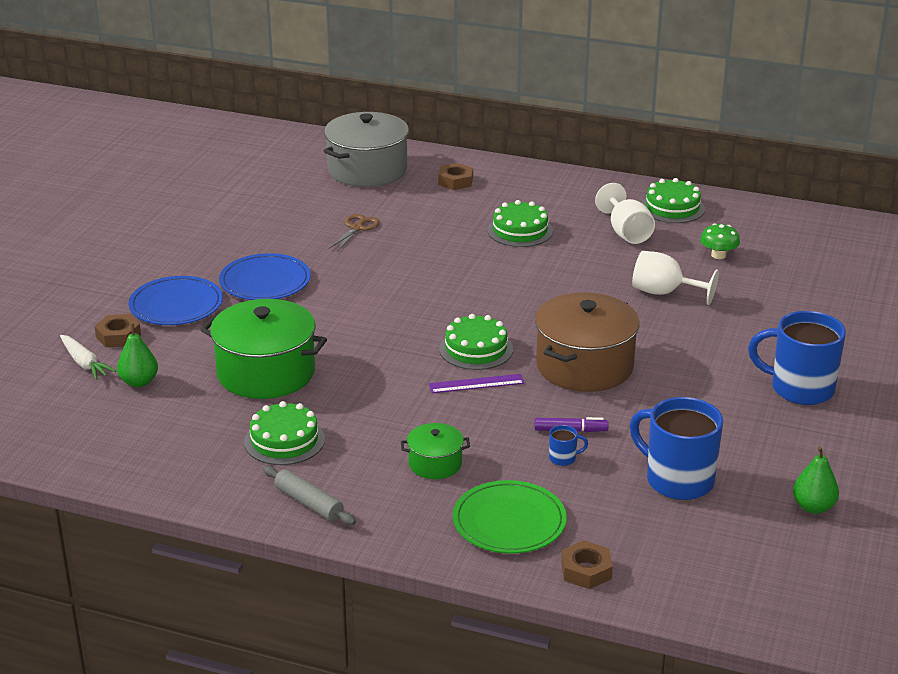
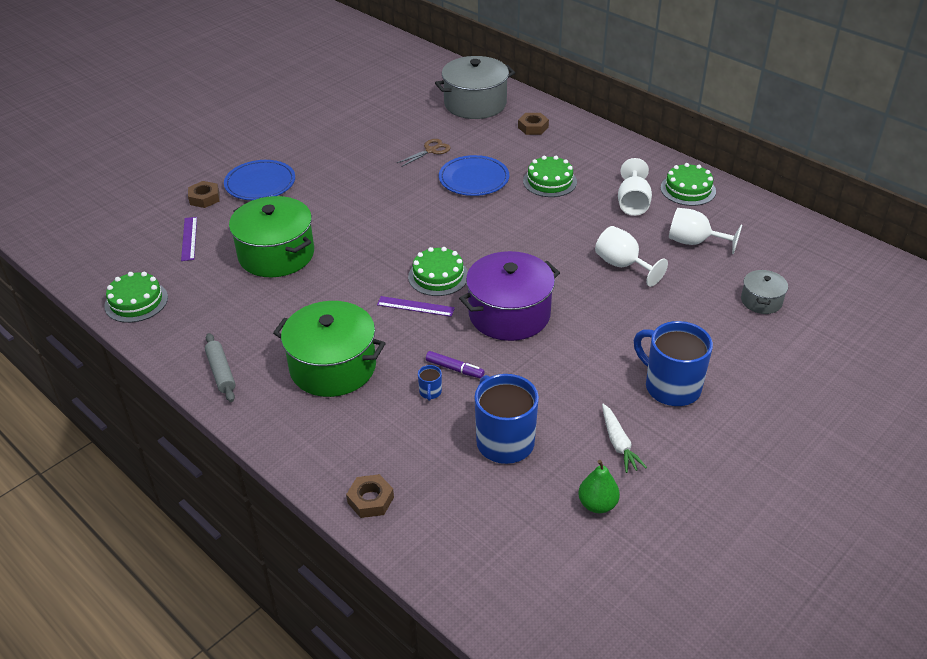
camera: 25 degrees right, 10 degrees up
(84, 363) = (167, 214): white carrot -> white carrot (618, 443)
(139, 382) = (189, 238): green pear -> purple ruler
(265, 281) = (333, 179): blue plate -> blue plate (474, 179)
(284, 440) = (245, 314): green cake -> green cake (136, 301)
(435, 463) = (333, 367): green pot -> green pot, size x1.99
(509, 521) = (347, 435): green plate -> none
(563, 458) = (430, 392): blue mug -> blue mug turned 75 degrees clockwise
(584, 366) = (509, 314): brown pot -> purple pot
(718, 255) = (694, 242): green mushroom -> white goblet
(825, 292) = (761, 301): none -> grey pot

